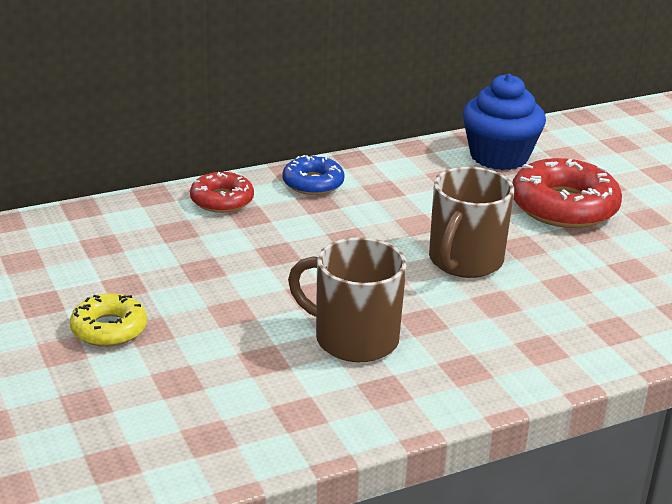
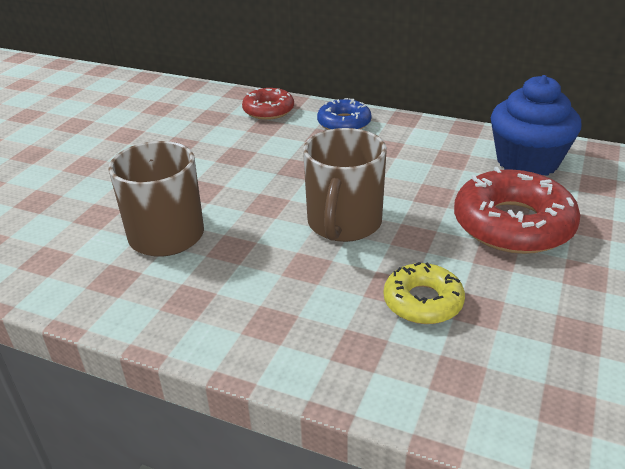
camera: 50 degrees right, 5 degrees up
(109, 329) = (70, 153): yellow donut -> yellow donut (423, 302)
(464, 261) = (343, 223): brown mug -> brown mug turned 60 degrees counterclockwise

